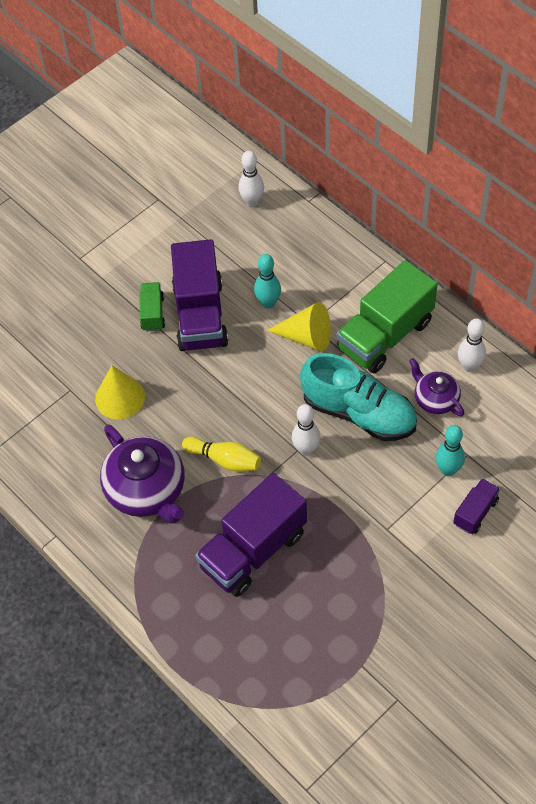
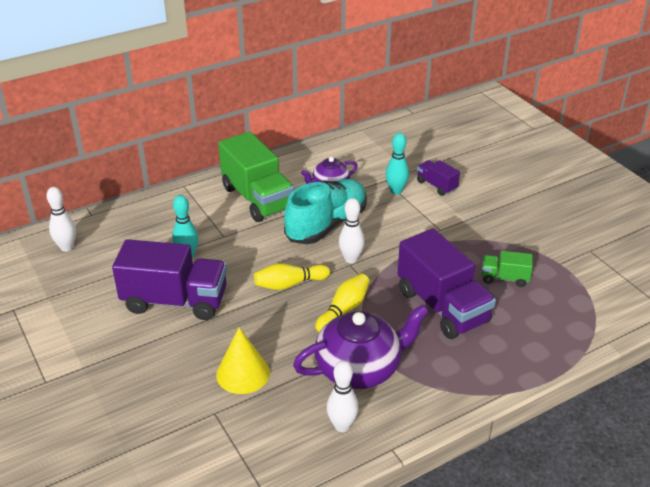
camera: 80 degrees left, 20 degrees down
(152, 313) = (153, 334): green truck -> green truck (504, 278)
(250, 403) = (289, 284): none -> yellow bowling pin
(306, 337) = (236, 240): yellow cone -> none
(469, 366) = (307, 164): white bowling pin -> white bowling pin (342, 426)

